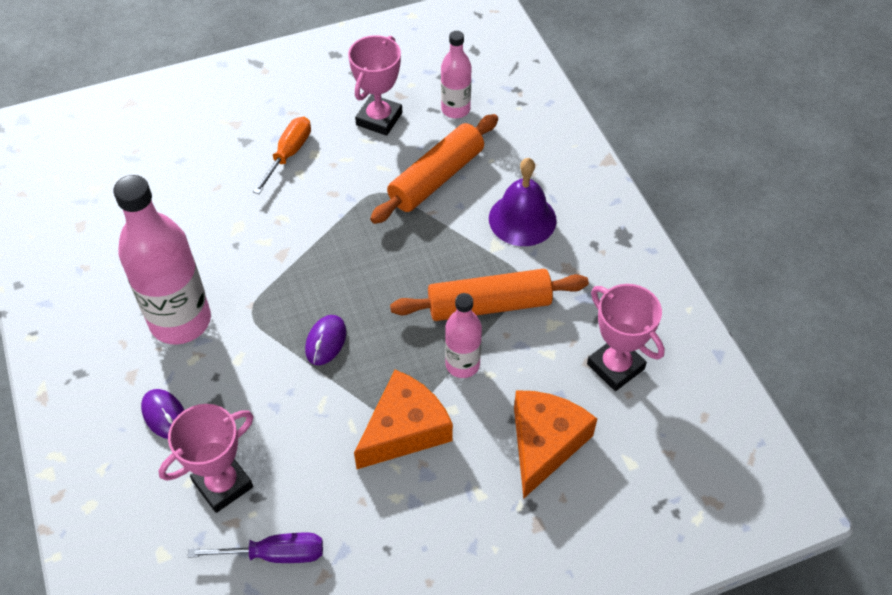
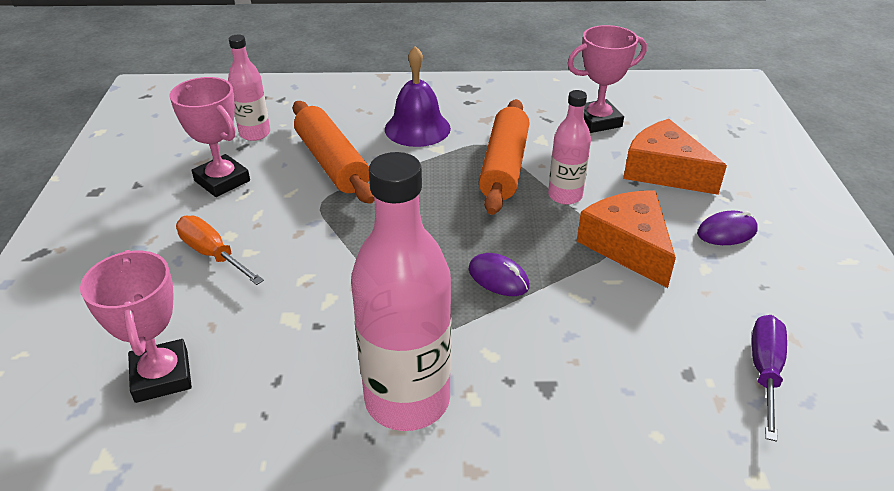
camera: 70 degrees left, 15 degrees down
(164, 415) = (550, 442): purple mouse -> purple mouse (726, 232)
(223, 484) = (666, 401): pink trophy -> pink trophy (162, 376)

